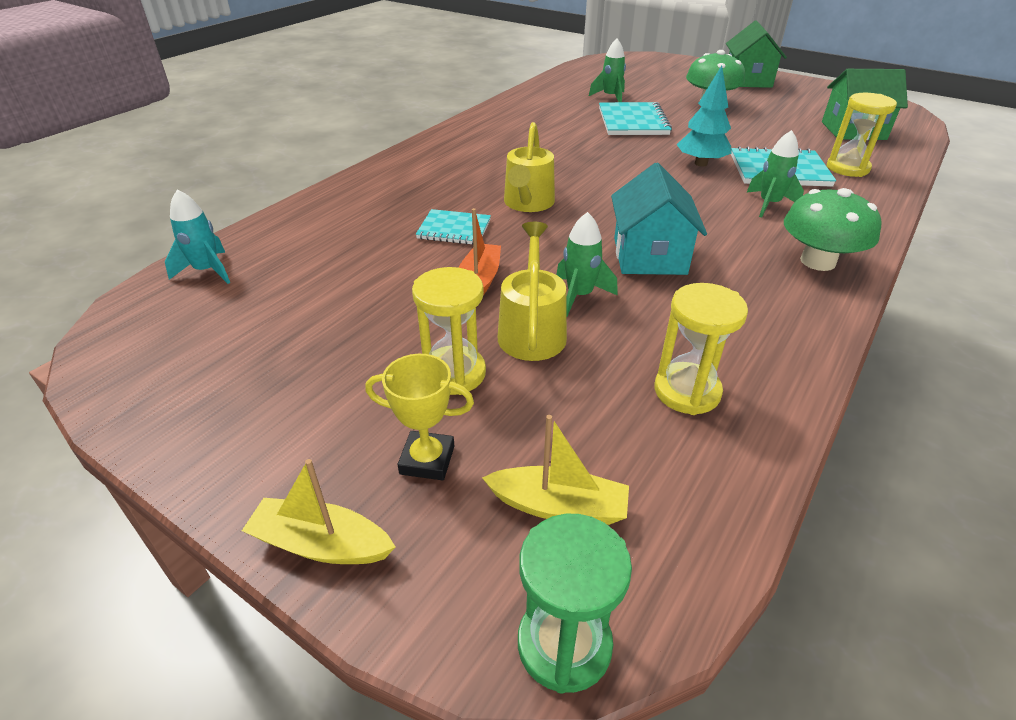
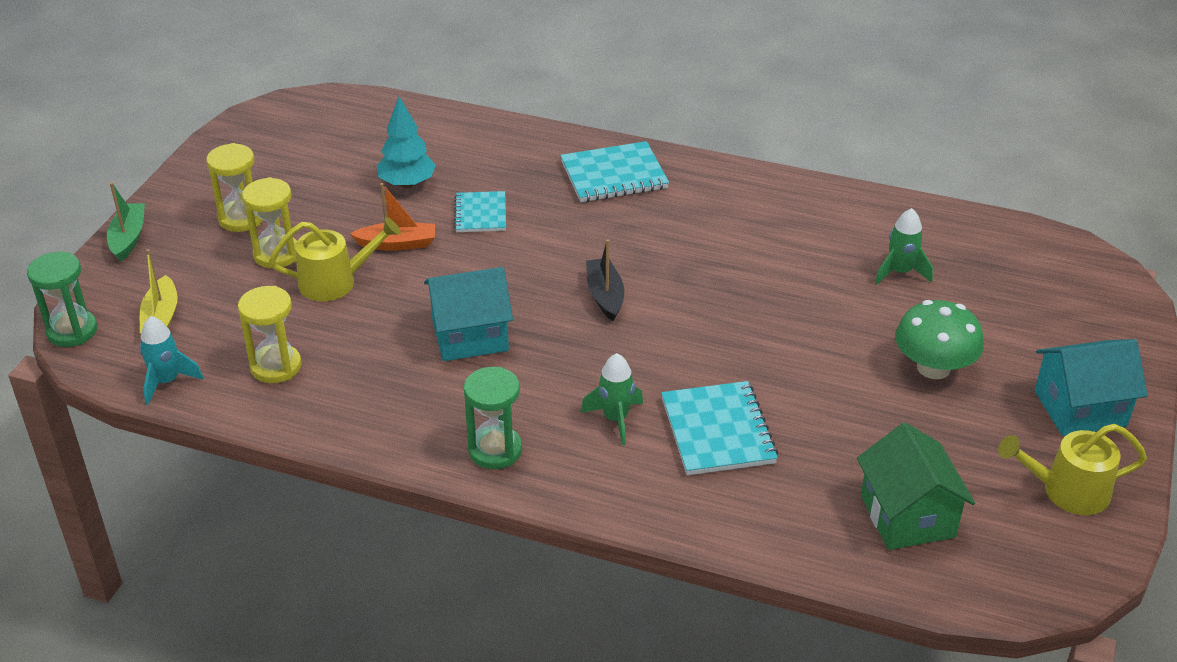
camera: 75 degrees right, 0 degrees up
(207, 271) = (376, 113): turquoise rocket -> turquoise rocket (167, 382)
(321, 544) = (128, 238): yellow boat -> green boat
(427, 460) = (193, 260): yellow trophy -> none
(527, 204) = (548, 248): yellow watering can -> yellow watering can (1066, 491)
(579, 296) = (390, 300): green rocket -> none
(606, 188) = (605, 296): none -> black boat
(633, 122) = (817, 299): turquoise notebook -> turquoise notebook (614, 175)
(701, 163) = (707, 364): turquoise tree -> turquoise tree (407, 183)
(748, 80) = (1080, 408): green house -> turquoise house
(818, 261) = (495, 450): green mushroom -> green hourglass
(847, 168) = (756, 496): yellow hourglass -> yellow hourglass (241, 218)

